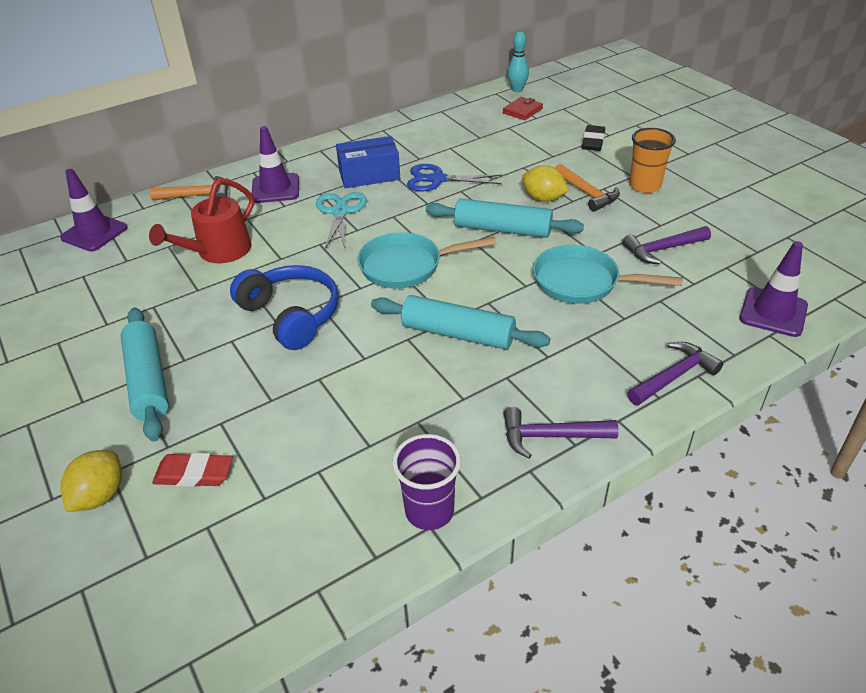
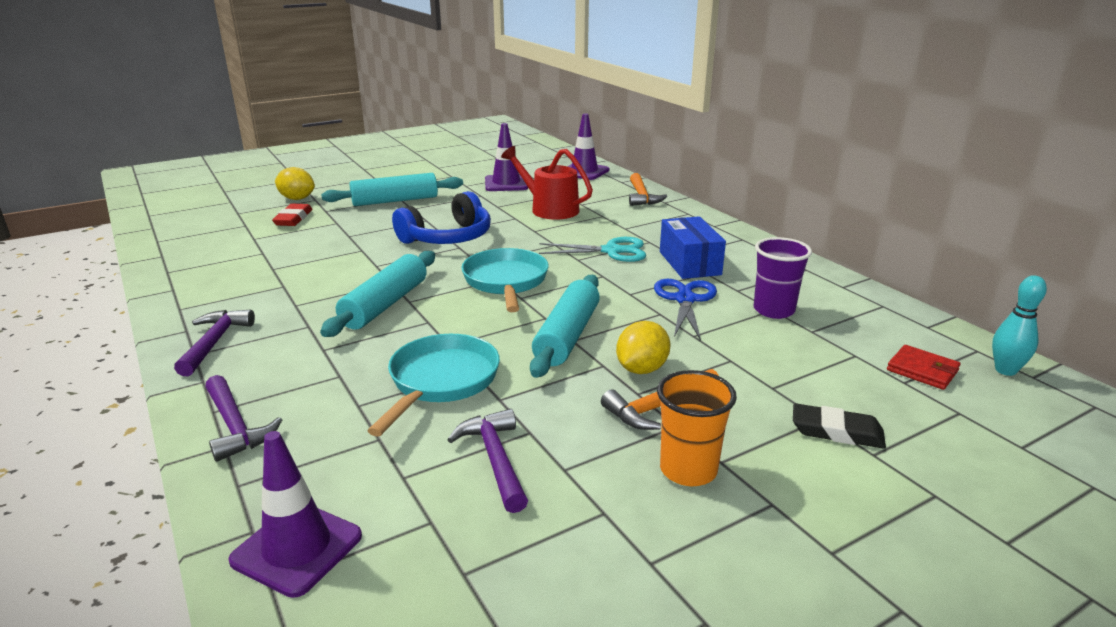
camera: 90 degrees right, 15 degrees down
(275, 189) = (656, 223): purple traffic cone -> purple traffic cone (506, 183)
(429, 511) = (186, 289): purple cup -> purple cup (773, 310)

